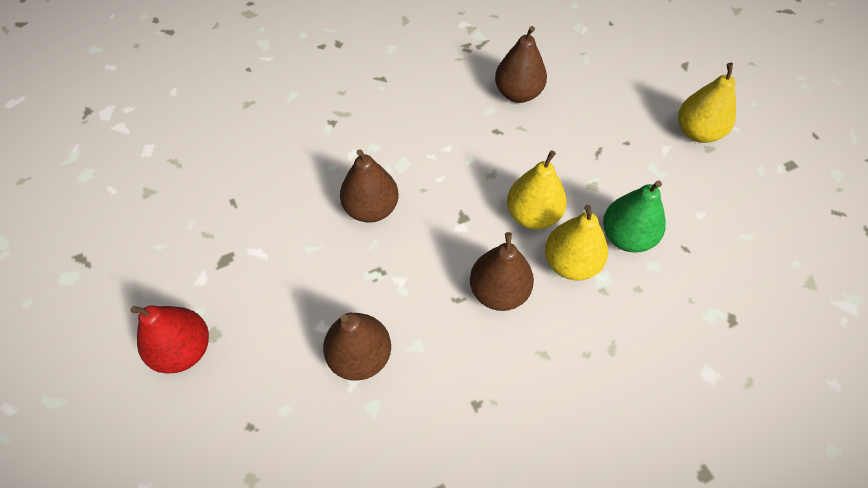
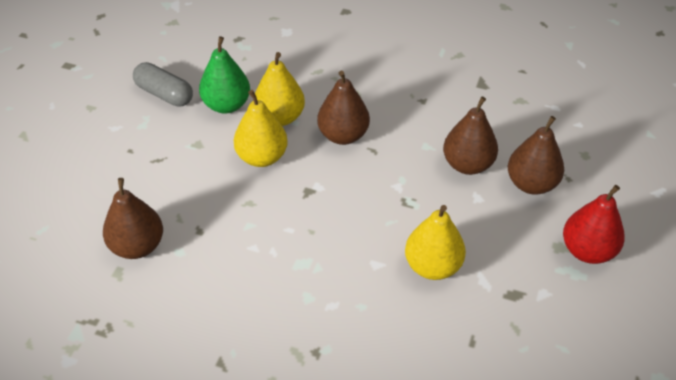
camera: 135 degrees left, 10 degrees down
(371, 209) = (365, 247): brown pear -> brown pear (531, 184)
(684, 204) = (164, 94): none -> grey capsule
(697, 132) = (78, 120): yellow pear -> yellow pear (432, 266)

